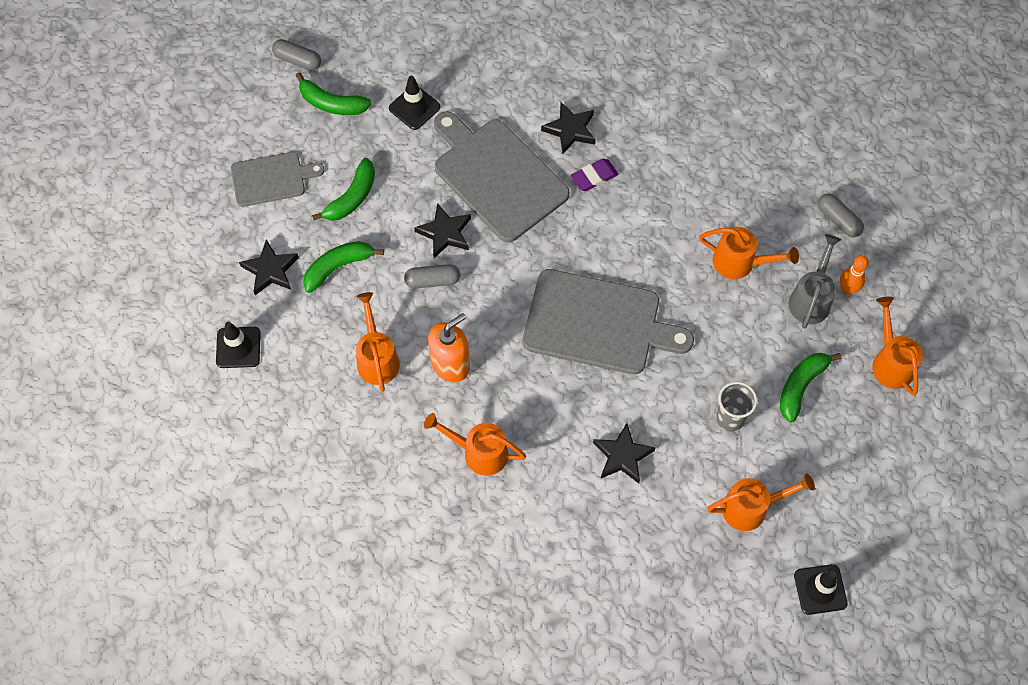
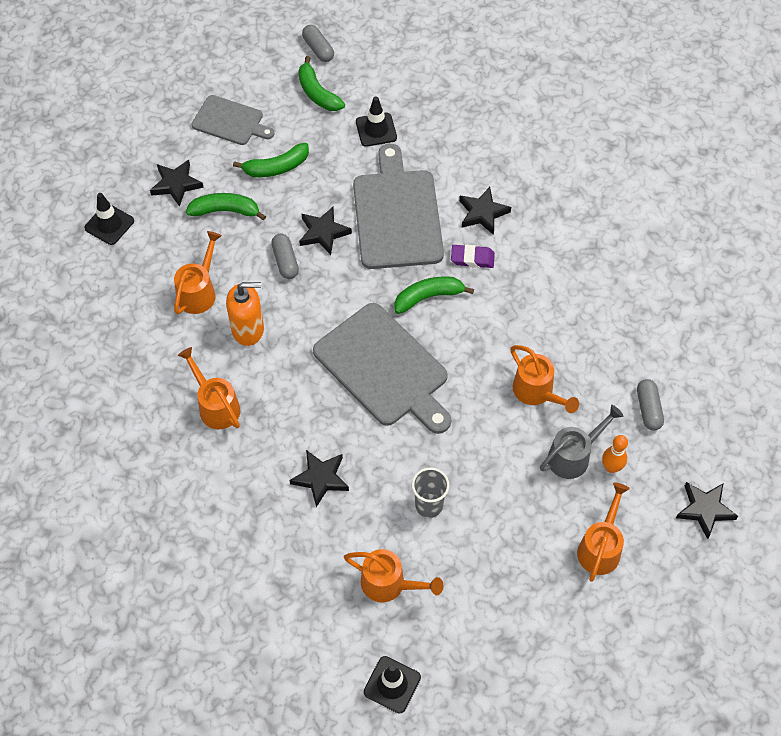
camera: 35 degrees right, 5 degrees down
(432, 280) = (285, 261): grey capsule -> grey capsule turned 45 degrees clockwise
(801, 386) = (508, 518): green banana -> green banana (428, 297)
(944, 277) = (705, 510): none -> black star

